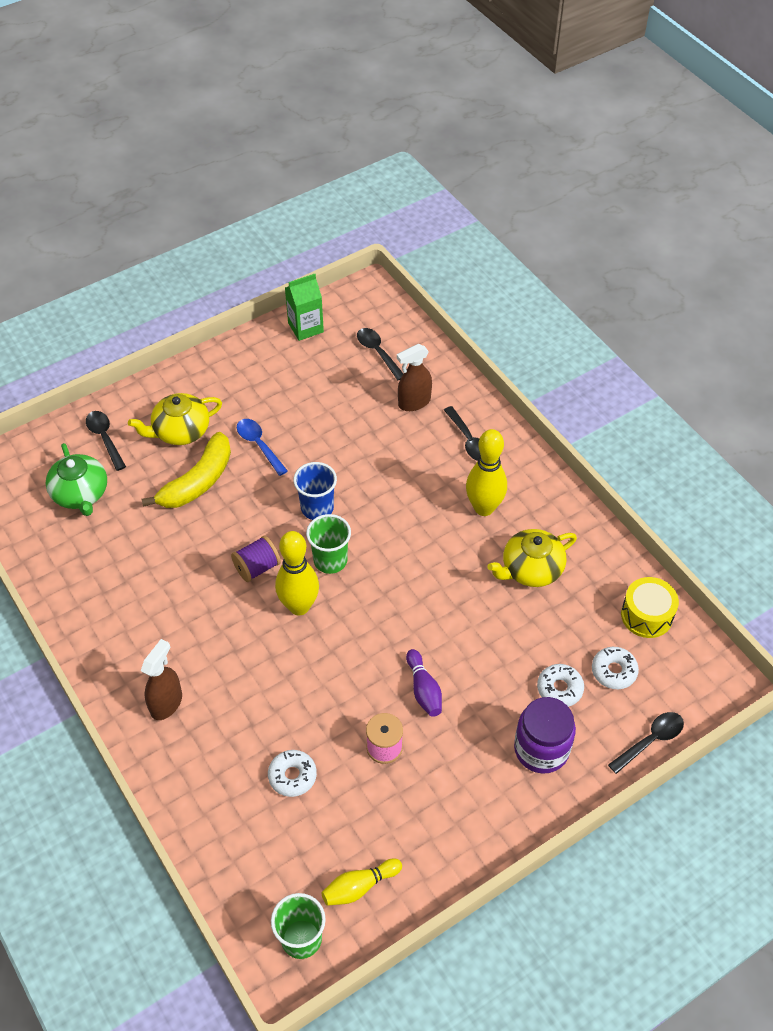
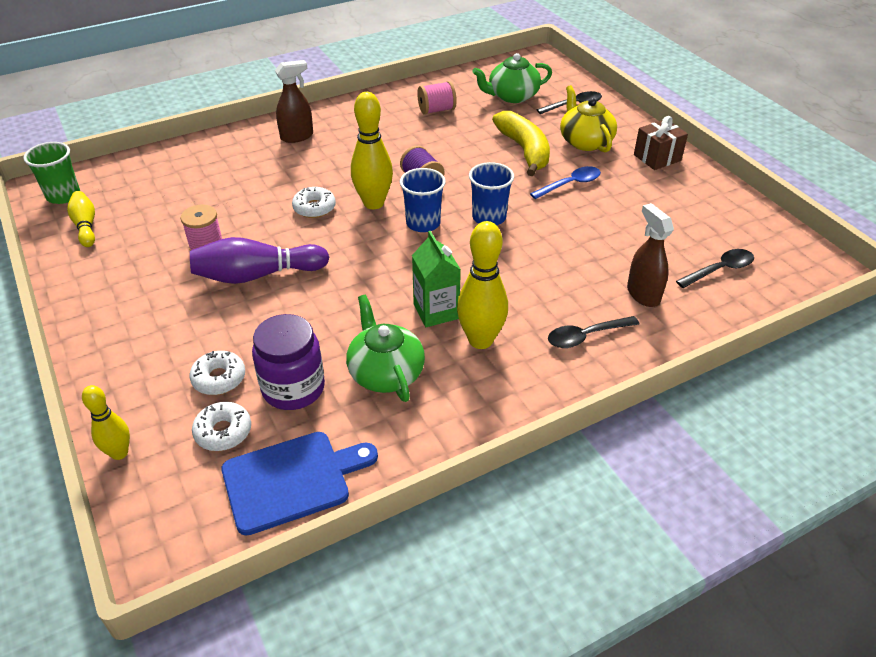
camera: 95 degrees right, 10 degrees down
(109, 565) = (436, 110): none -> pink spool
(166, 703) = (297, 136): brown spray bottle -> brown spray bottle turned 60 degrees counterclockwise
(198, 481) = (524, 150): yellow banana -> yellow banana turned 150 degrees counterclockwise
(210, 377) = (657, 157): none -> brown gift
(292, 776) = (203, 195): white donut -> white donut (314, 208)
(305, 327) = (745, 218): green carton -> green carton (436, 311)
(330, 560) = (423, 223): green cup -> blue cup
(423, 689) = (257, 275): purple bowling pin -> purple bowling pin, size x1.68
(531, 569) = (385, 372): yellow teapot -> green teapot
(541, 749) = (154, 354): purple jar -> purple jar (293, 388)
(646, 615) = (292, 480): yellow drum -> blue cutting board
(650, 740) = (119, 453): black spoon -> yellow bowling pin

